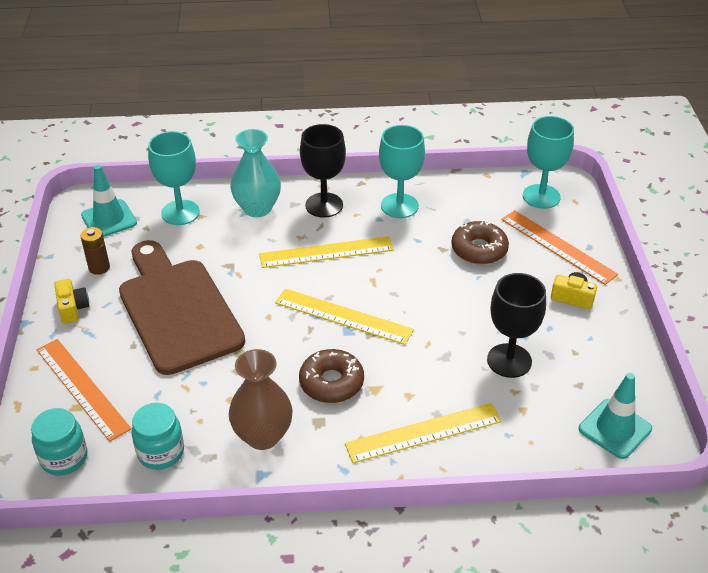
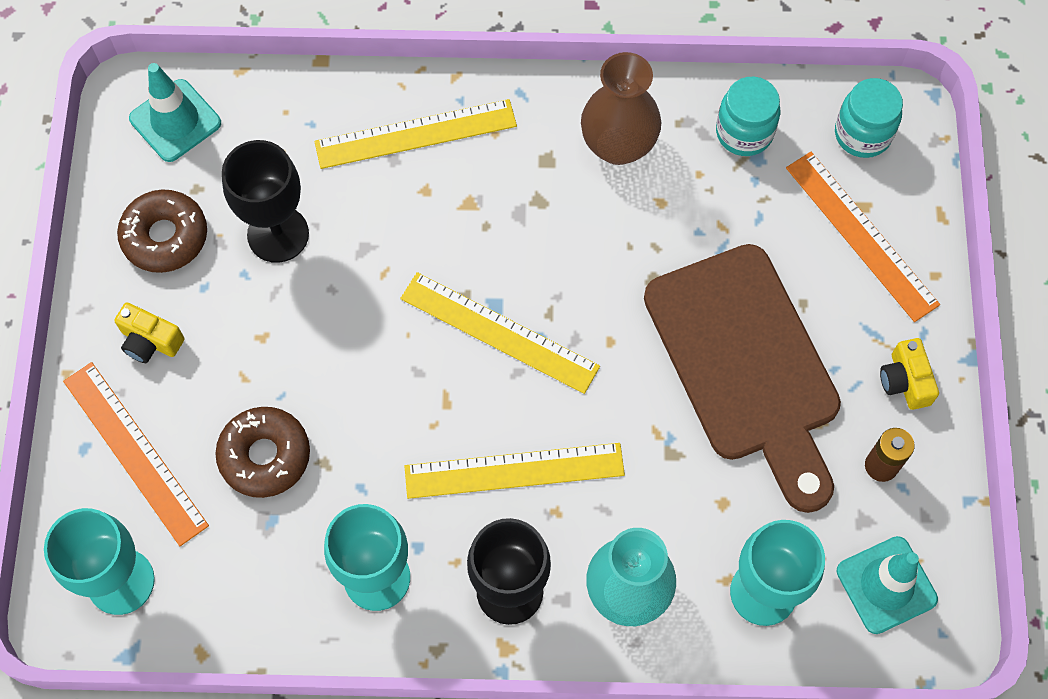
camera: 175 degrees left, 25 degrees up
(331, 382) = (525, 218): brown donut -> brown donut (165, 237)

